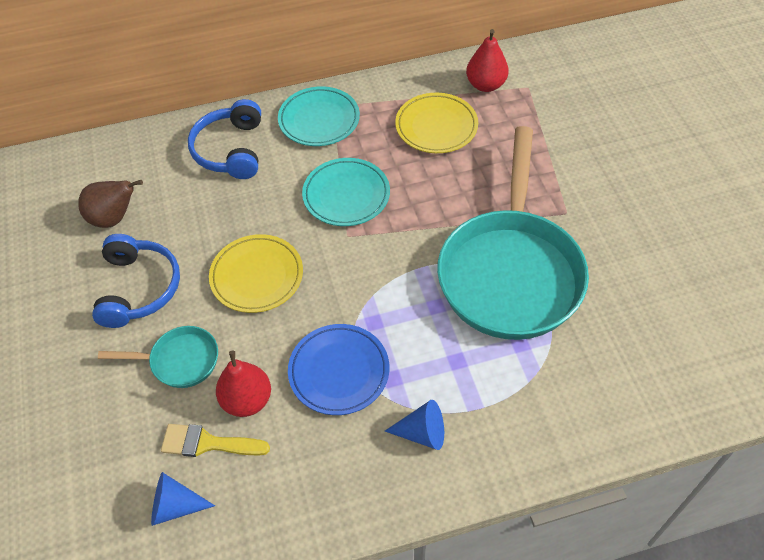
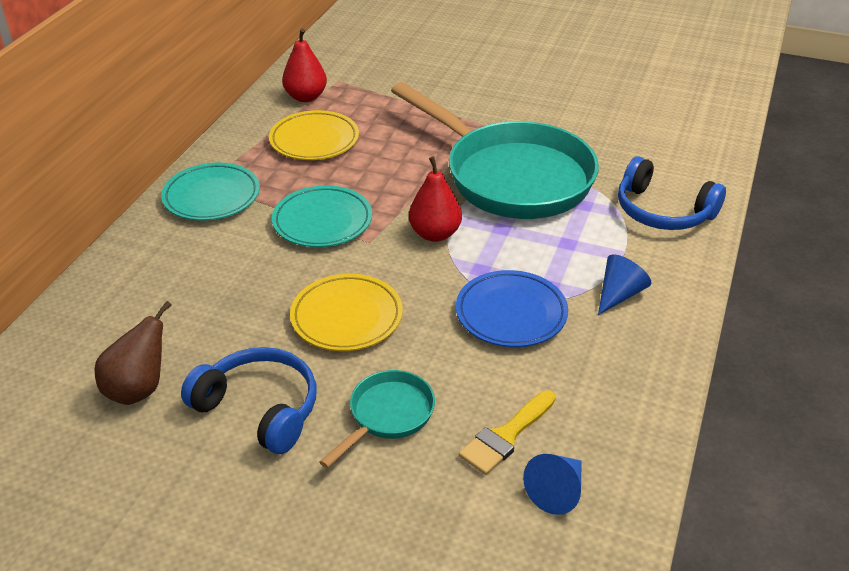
camera: 55 degrees left, 15 degrees down
(230, 150) = (166, 266): blue headphones -> blue headphones (662, 211)
(247, 400) = (483, 386): red pear -> red pear (435, 234)

